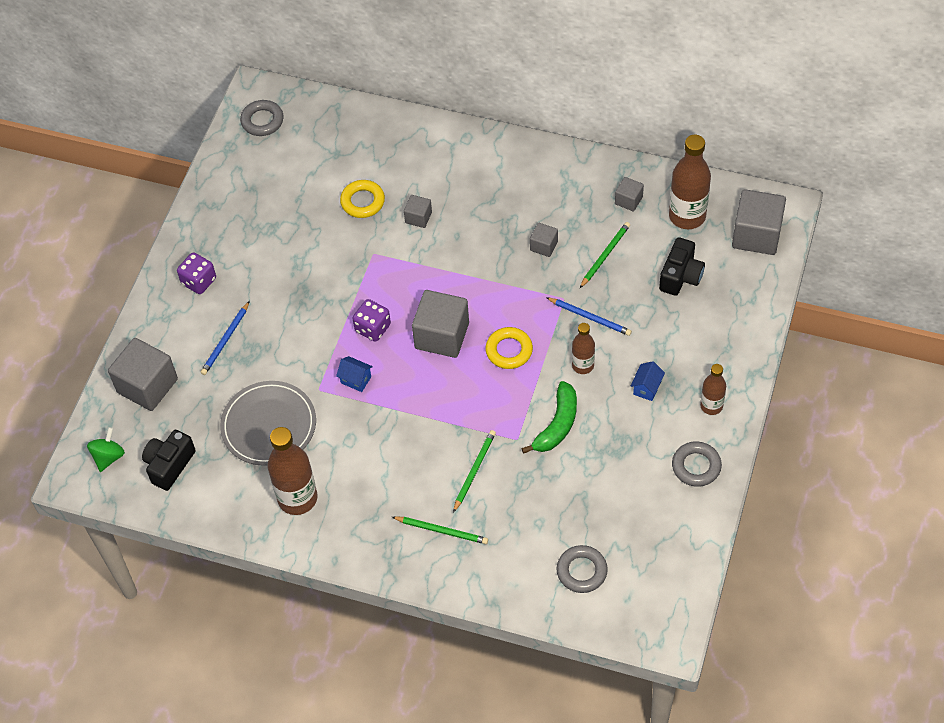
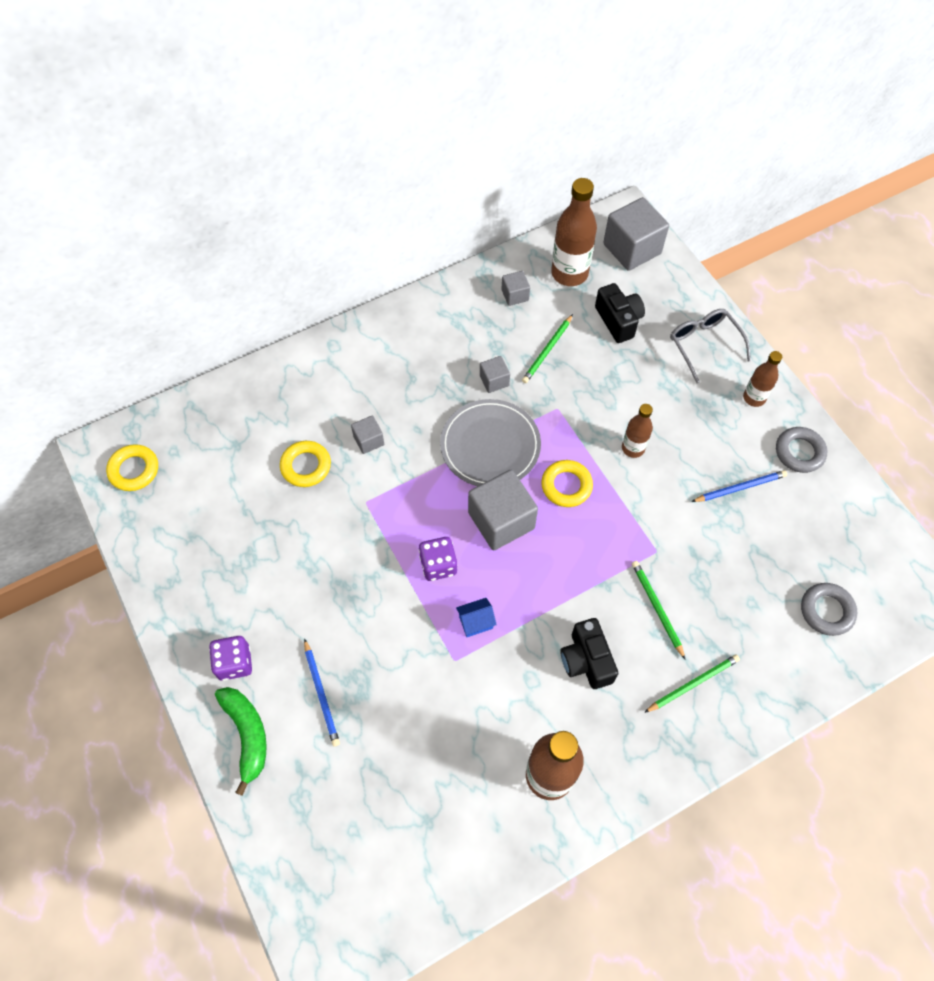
camera: 50 degrees left, 5 degrees up
(108, 457) = (335, 914): green spinning top -> none
(147, 386) = (295, 807): grey cube -> none
(169, 465) = (402, 862): black camera -> black camera (586, 660)
(262, 121) = (134, 470): grey ring -> yellow ring
(269, 425) = (449, 734): grey plate -> grey plate (490, 445)
(557, 425) = (671, 511): green banana -> green banana (247, 735)
(589, 317) = (593, 406): blue pencil -> blue pencil (739, 488)
(605, 255) = (547, 350): green pencil -> green pencil turned 135 degrees counterclockwise
(647, 388) = (696, 424): blue house -> none
(722, 343) = (704, 345): none -> grey glasses

